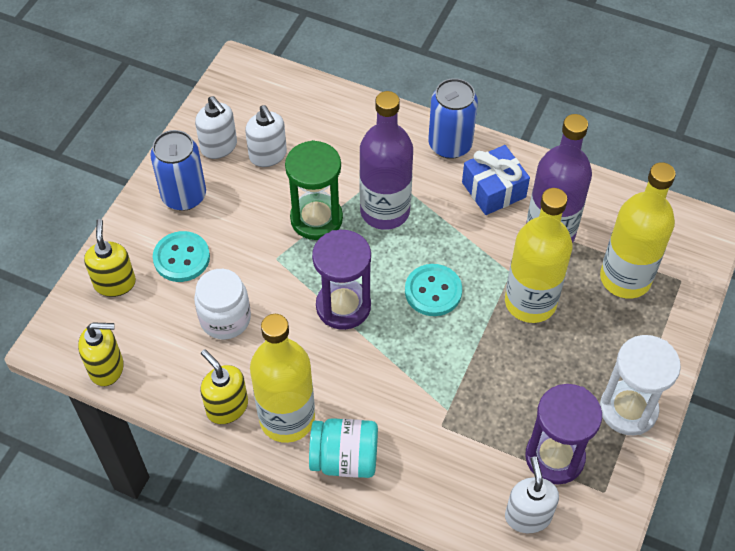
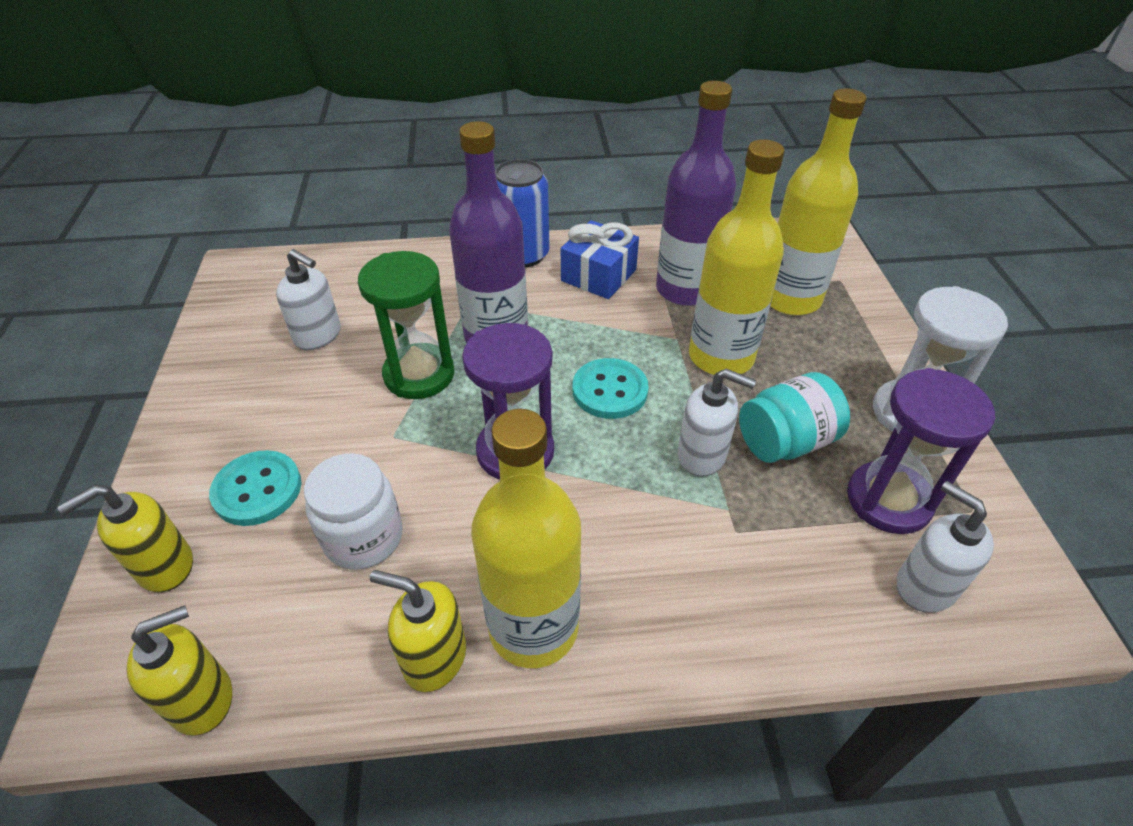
camera: 30 degrees left, 10 degrees down
(115, 283) = (164, 566): yellow soap dispenser -> yellow soap dispenser turned 90 degrees counterclockwise
(184, 196) = (225, 417): blue can -> none
(219, 147) = (248, 349): white soap dispenser -> white soap dispenser (702, 455)
(344, 459) = (650, 640): turquoise jar -> turquoise jar (785, 442)

